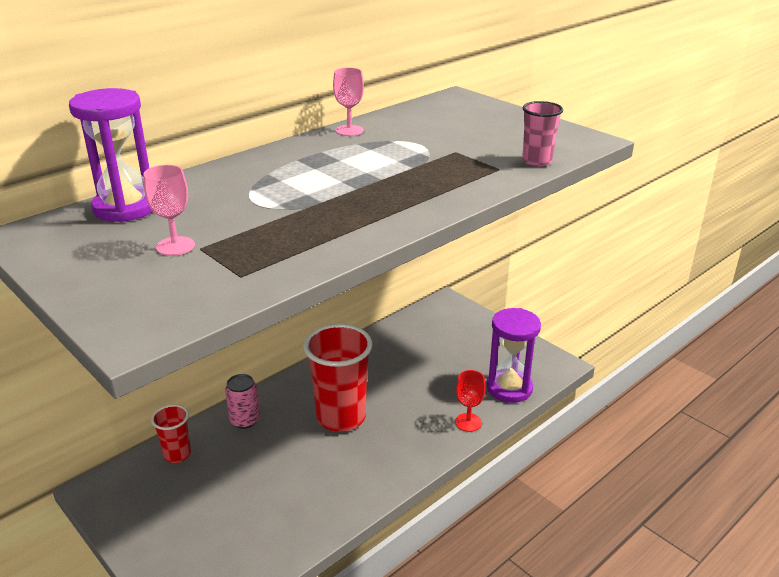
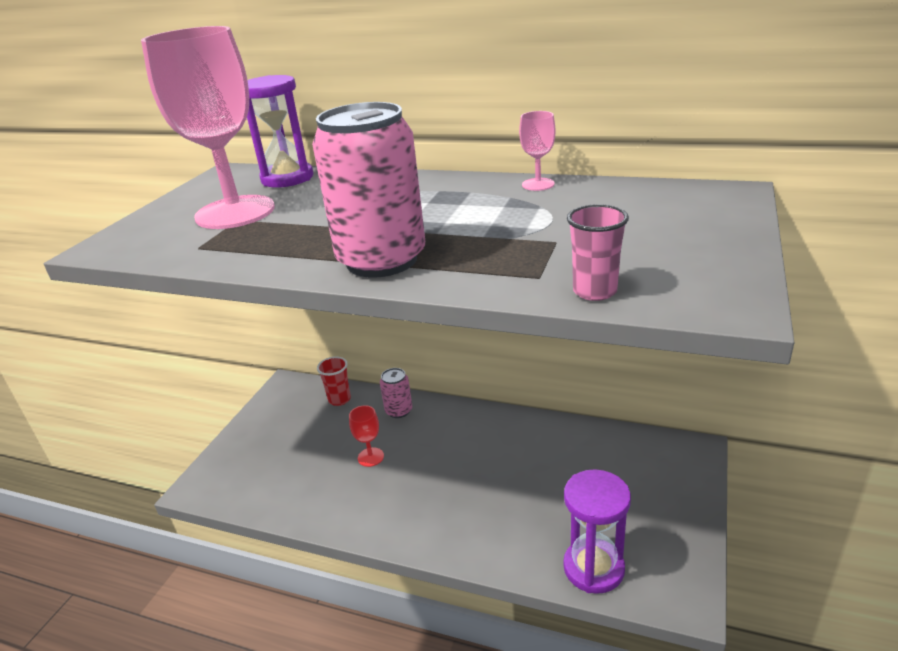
camera: 65 degrees right, 0 degrees up
(175, 246) = (235, 212): pink goblet -> pink goblet, size x2.45
(341, 417) = (443, 461): red cup -> none
(401, 206) = (381, 260): none -> pink can
(468, 422) = (506, 555): red goblet -> red goblet (370, 457)

